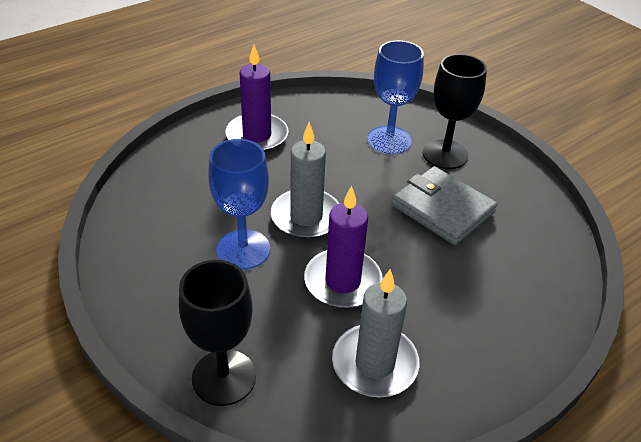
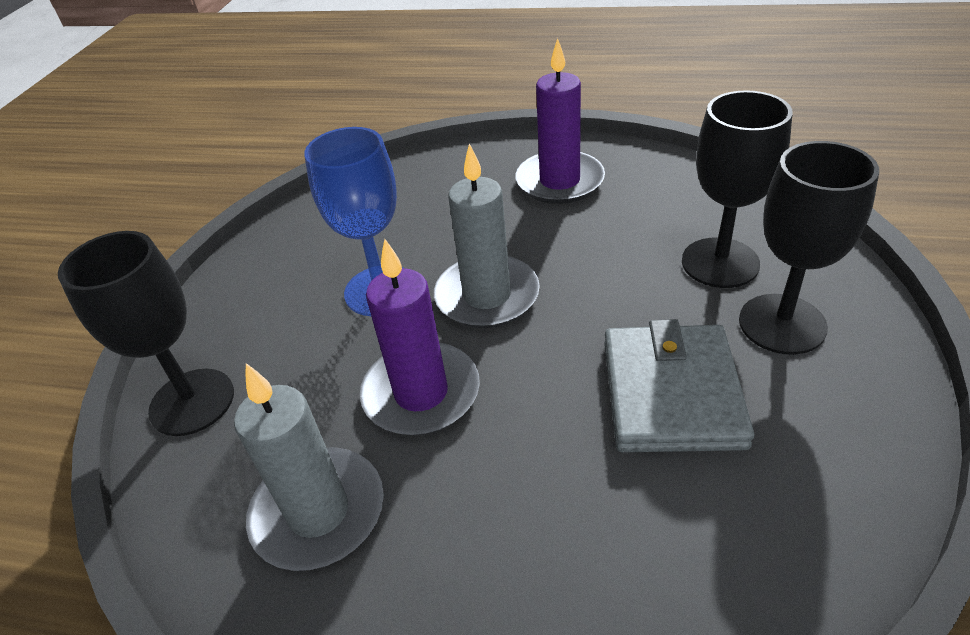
camera: 55 degrees right, 0 degrees up
(389, 140) = (720, 263): blue goblet -> black goblet

